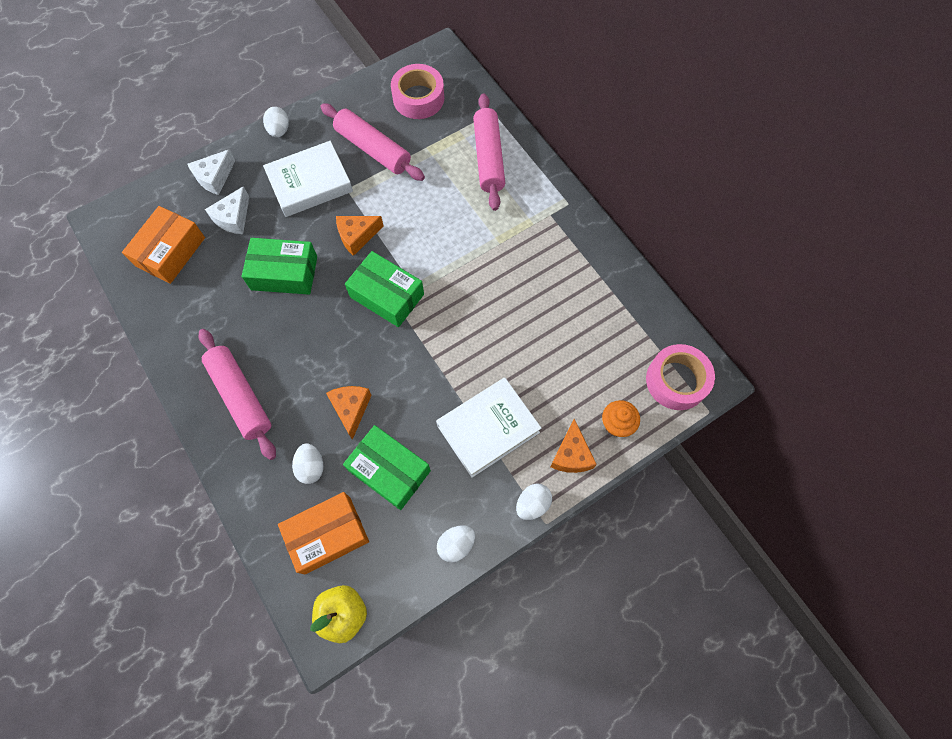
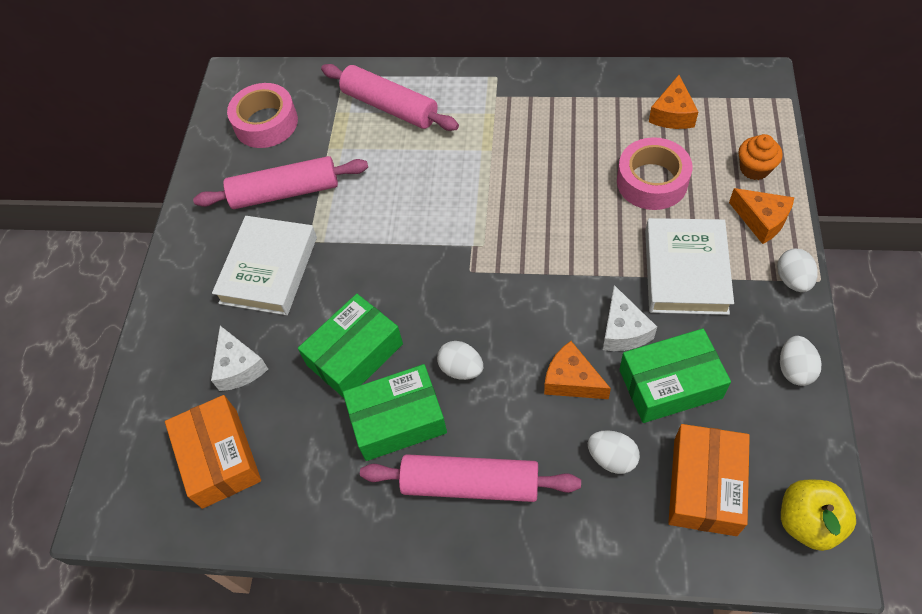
camera: 45 degrees left, 10 degrees down
(214, 177) = (169, 358): white cheese -> white cheese (623, 330)
(279, 130) = (175, 262): white egg -> white egg (461, 369)
(357, 236) = (373, 262): orange cheese -> orange cheese (672, 114)
(387, 295) = (466, 274): green box -> green box (398, 420)
(676, 381) = (743, 103): pink tape -> pink tape (652, 181)

